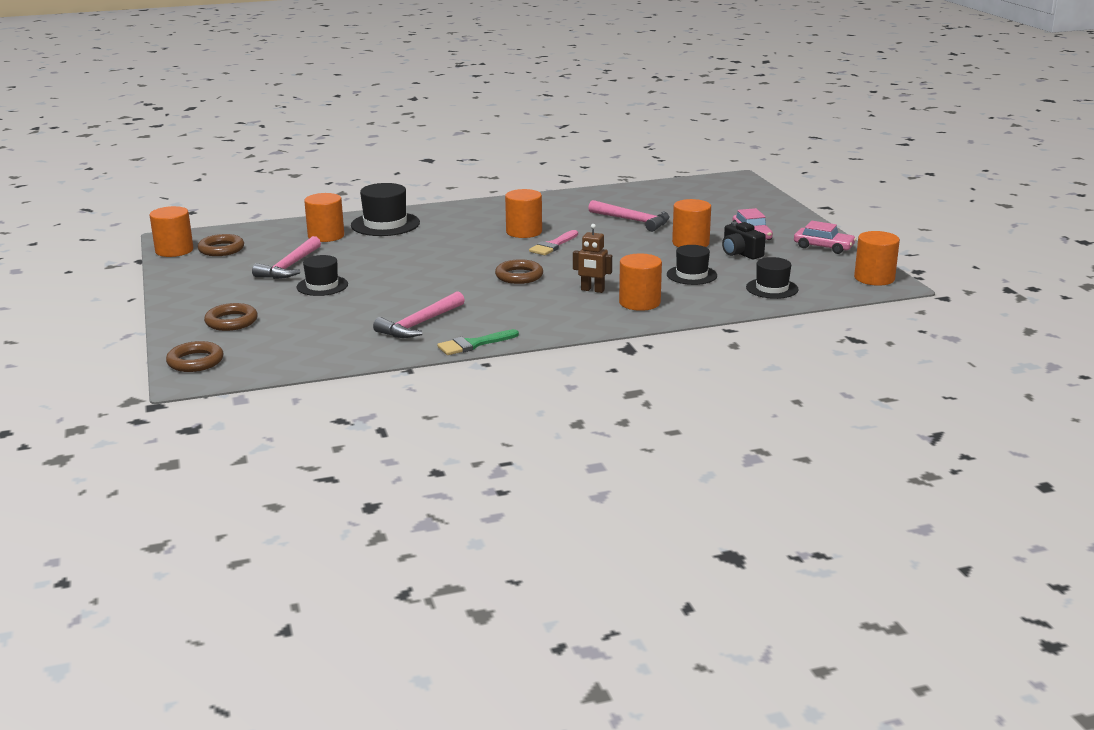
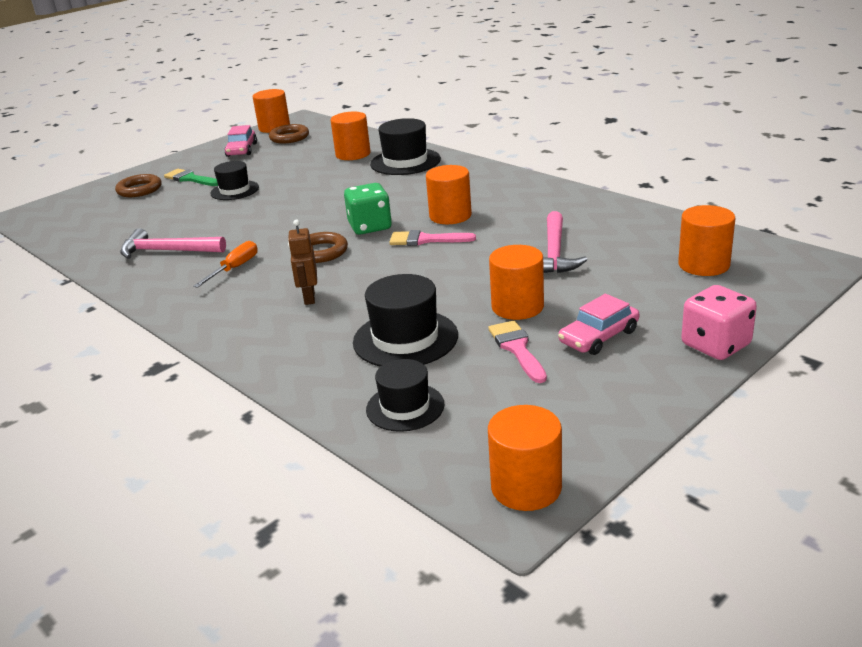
camera: 65 degrees right, 5 degrees up
(195, 361) = (56, 206): brown ring -> none
(290, 266) = (270, 167): pink hammer -> none
(473, 344) = (128, 287): green brush -> green brush (190, 179)
(499, 255) = (370, 227): none -> green dice
(501, 305) = (235, 268): none -> orange screwdriver
(639, 302) = (290, 334): orange cylinder -> orange cylinder (703, 265)
(691, 275) = (405, 339): black hat -> black hat, size x1.52
(740, 253) = (517, 348): black camera -> pink brush
(791, 216) = (715, 345): none -> pink dice
(823, 247) = (616, 405): pink car -> pink car (242, 150)

